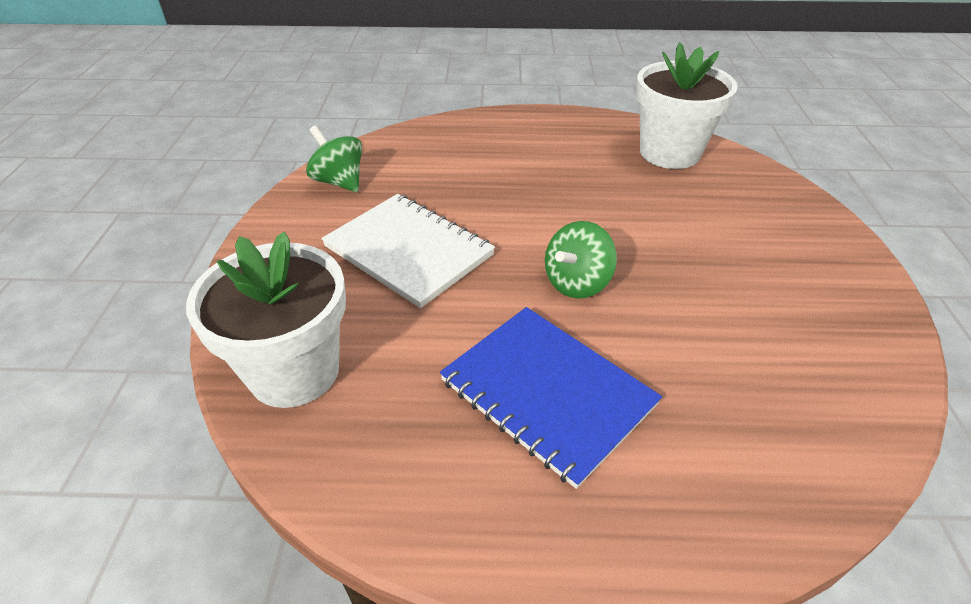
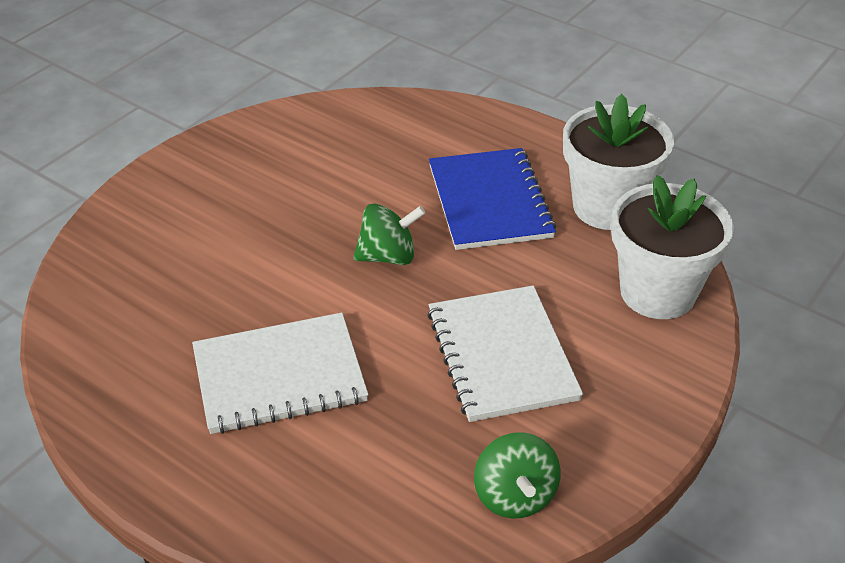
camera: 145 degrees left, 0 degrees up
(548, 176) = (279, 376): none -> white notebook
(669, 153) = (115, 340): white flower pot -> white flower pot (607, 207)

